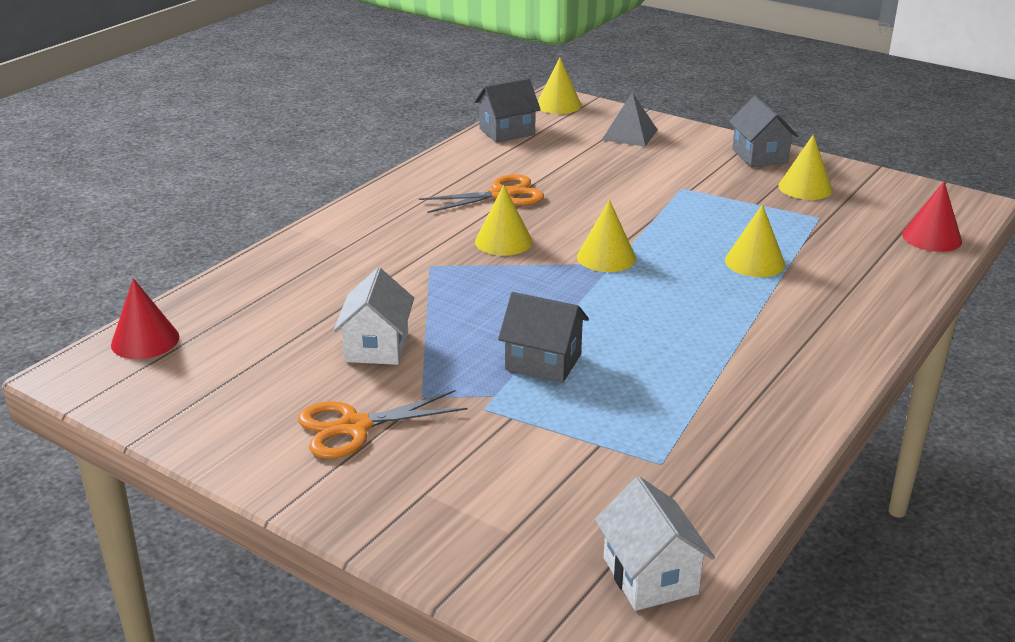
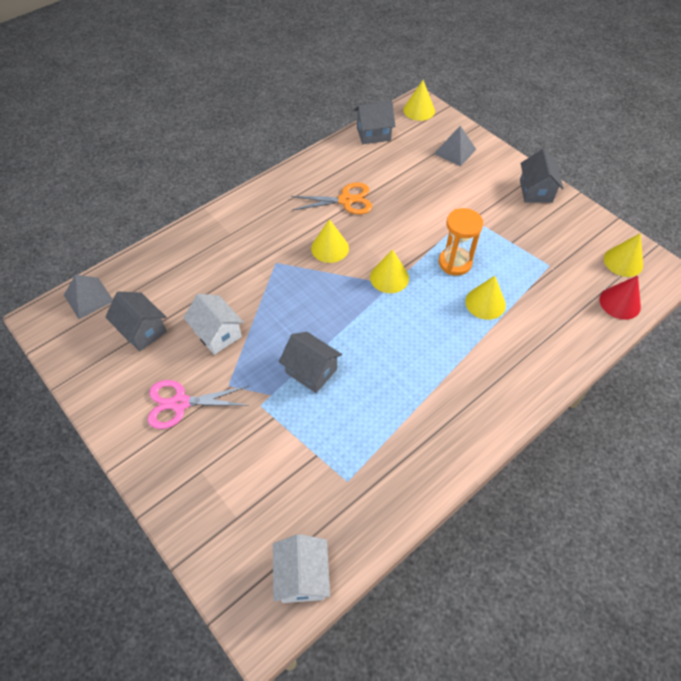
camera: 15 degrees right, 25 degrees up
(145, 340) = (88, 298): red cone -> grey pyramid
(253, 361) = (142, 330): none -> grey house
(354, 427) = (180, 403): orange scissors -> pink scissors
(377, 347) = (217, 333): white house -> white house turned 60 degrees counterclockwise
(690, 232) = (455, 263): none -> orange hourglass
(805, 188) = (553, 231): yellow cone -> yellow cone (623, 261)

